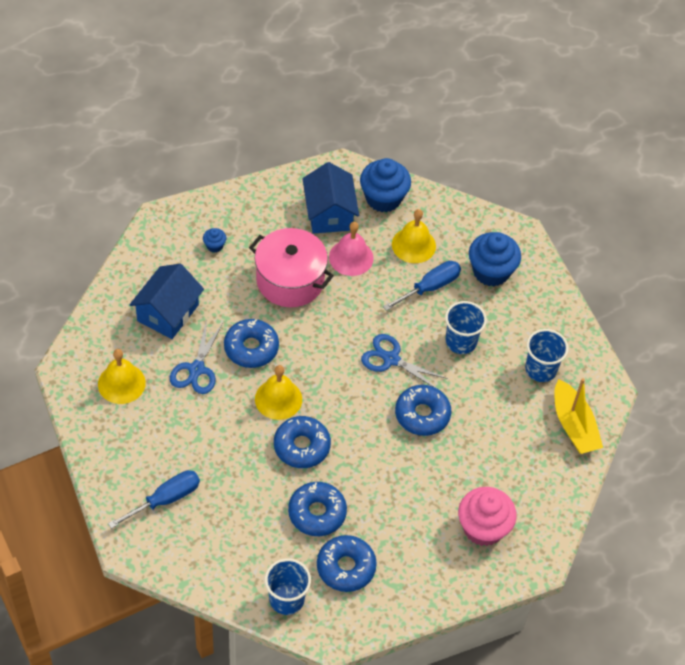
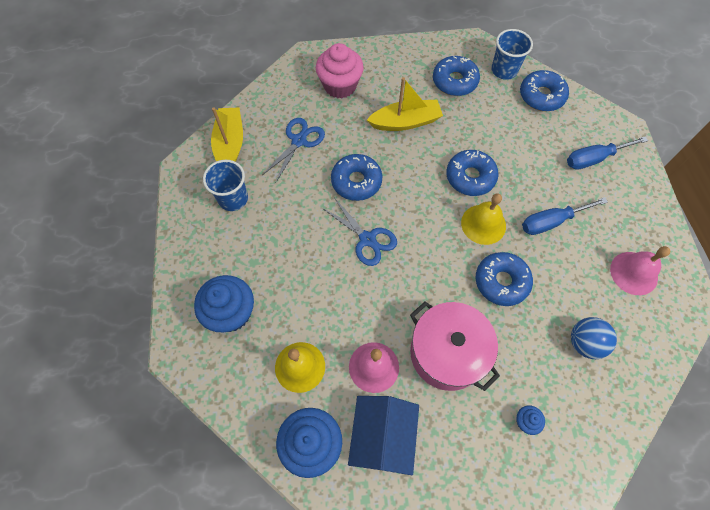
camera: 160 degrees left, 10 degrees up
(121, 383) = (634, 273): yellow bell -> pink bell
(168, 313) = (584, 343): blue house -> blue ball
(196, 369) = (558, 271): blue scissors -> blue scissors (299, 141)
(317, 513) = (468, 122): blue donut -> blue donut (541, 96)
(390, 497) = (405, 122): none -> yellow boat
(430, 287) = (302, 309): blue screwdriver -> blue screwdriver (552, 221)
(461, 342) = (294, 242): blue cup -> none

